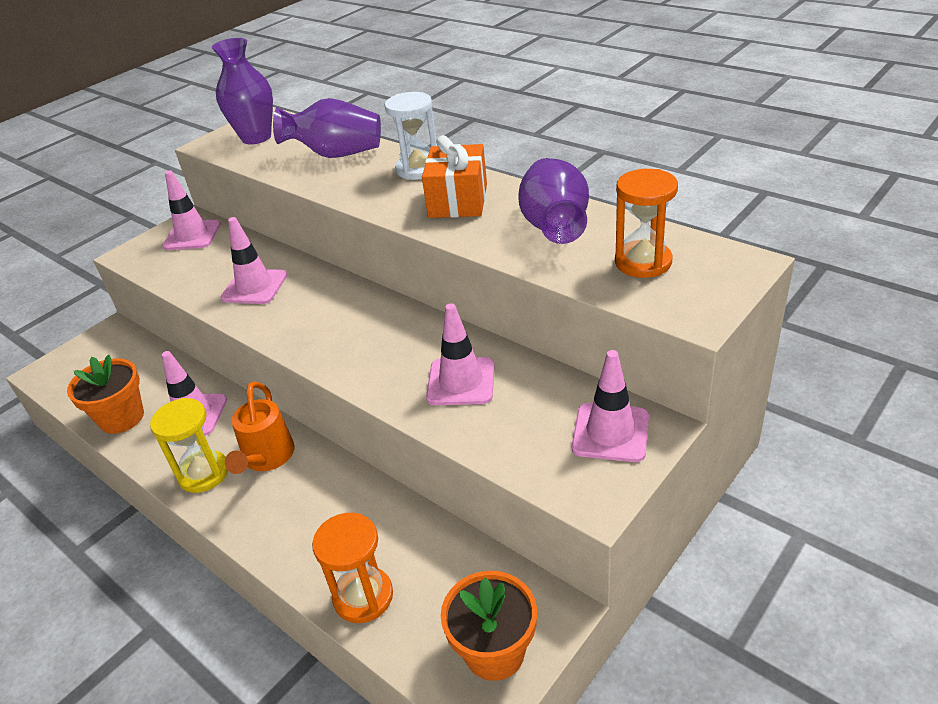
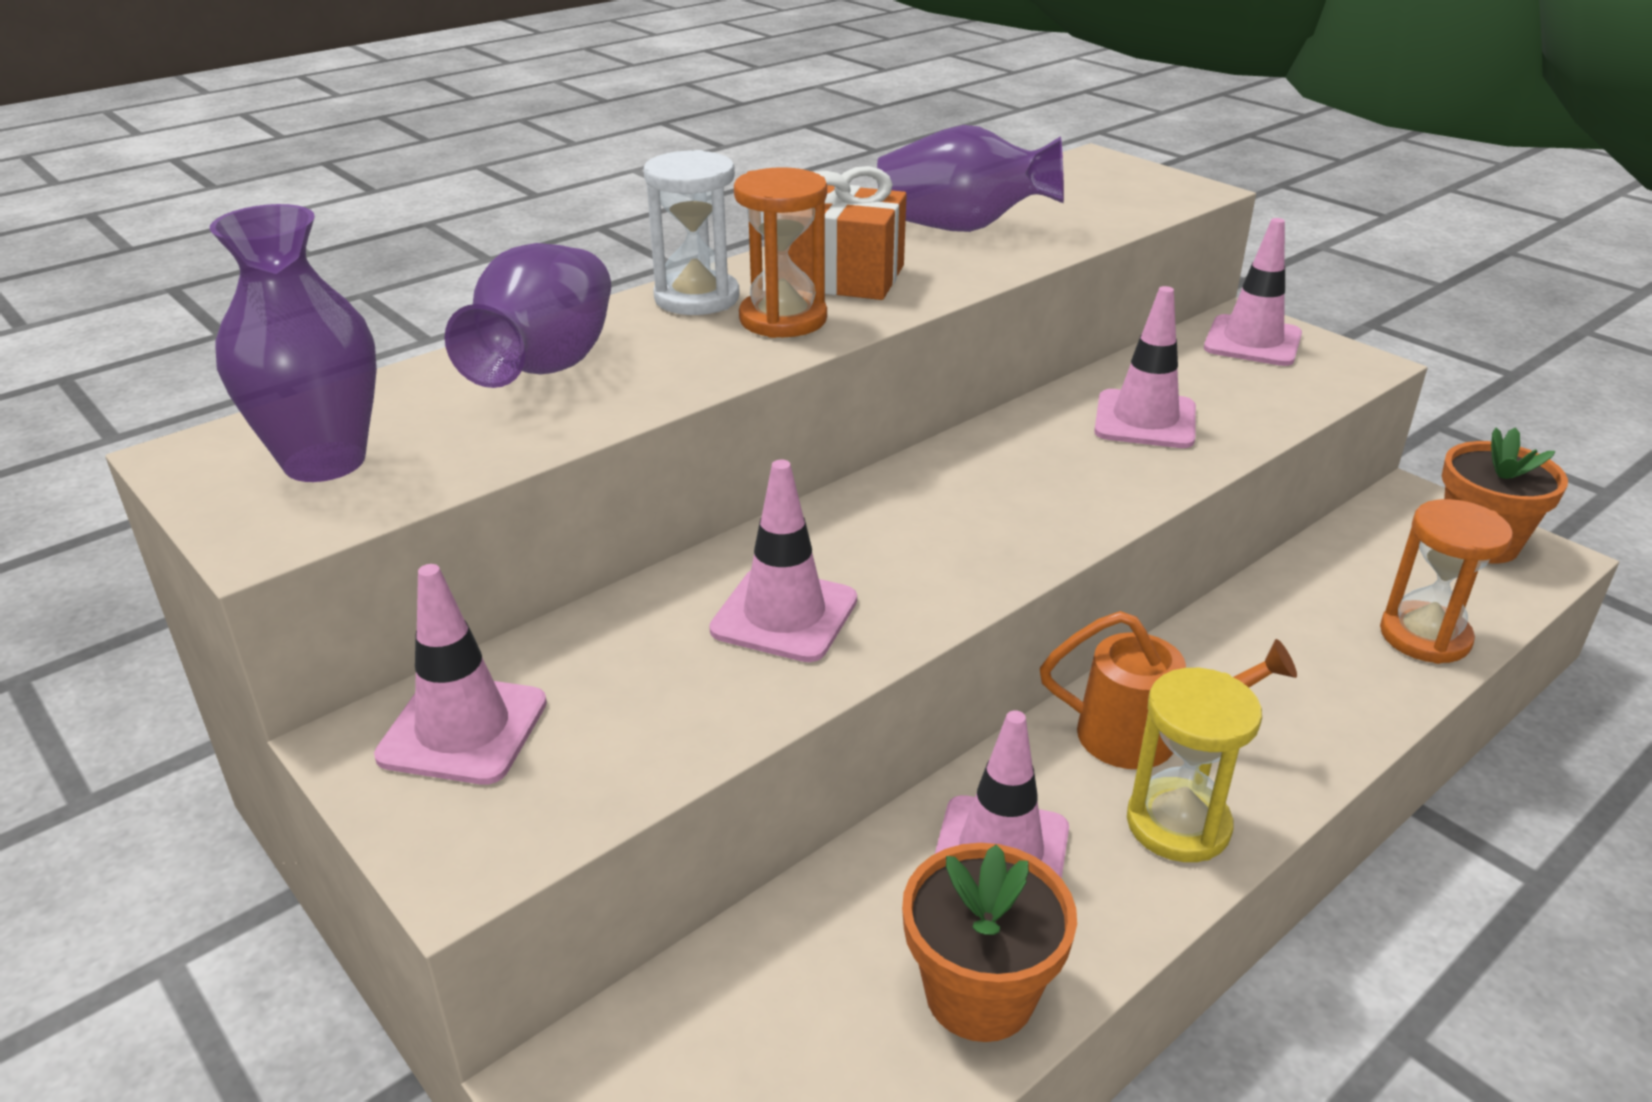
camera: 85 degrees left, 5 degrees down
(643, 262) = (1076, 196): orange hourglass -> orange hourglass (783, 319)

